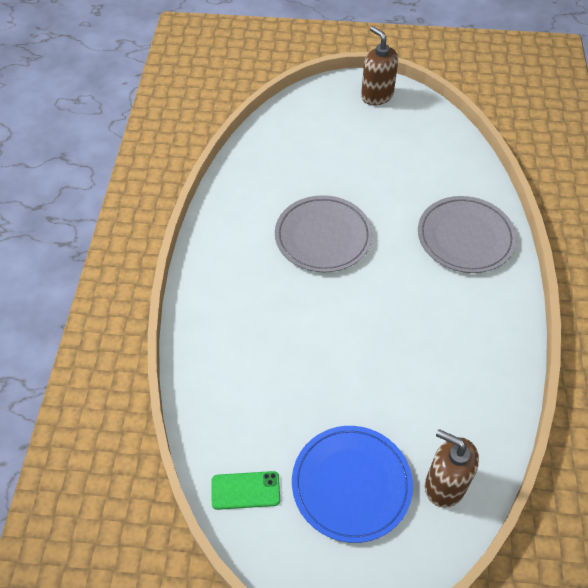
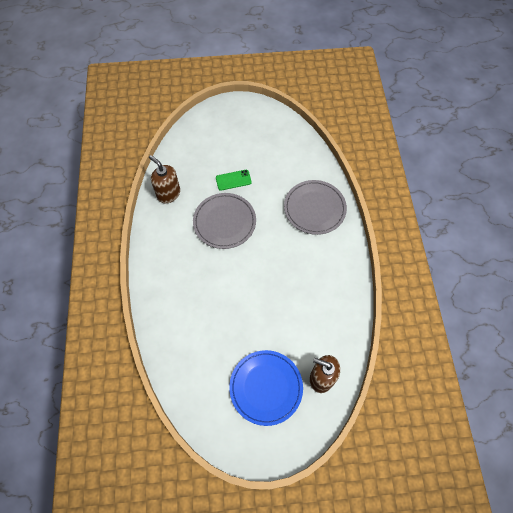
camera: 10 degrees left, 10 degrees up
(245, 490) = (202, 403): green phone -> green phone (233, 180)
(376, 95) = (245, 112): brown soap dispenser -> brown soap dispenser (168, 194)

